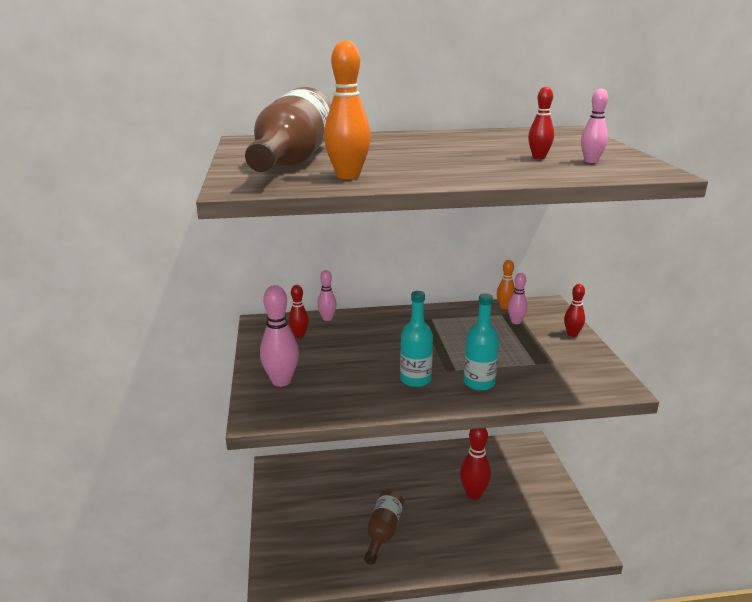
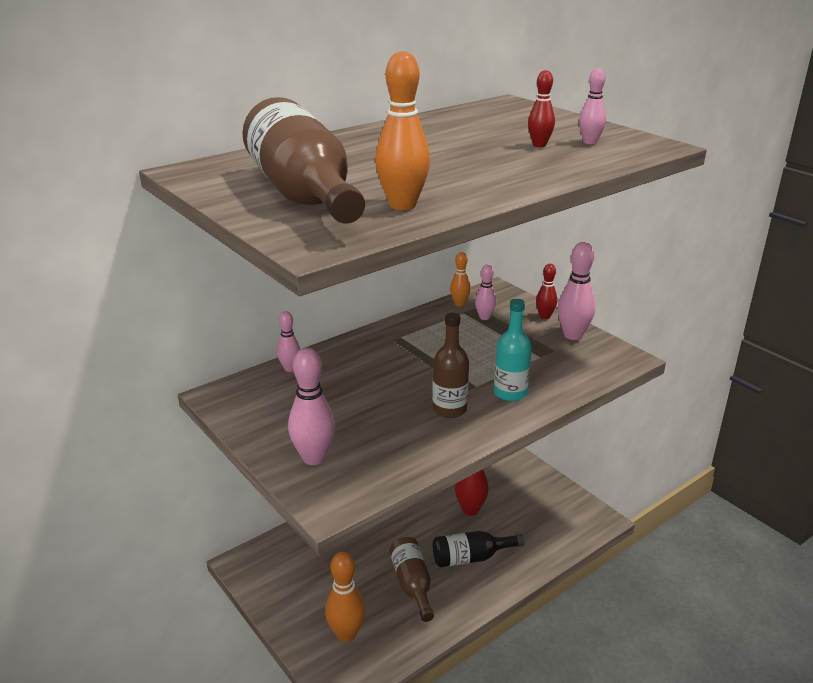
camera: 30 degrees left, 5 degrees up
(299, 335) = (278, 398): red bowling pin -> none
(307, 547) = (346, 634): none -> orange bowling pin
(415, 380) = (449, 409): turquoise bottle -> brown bottle
(446, 531) = (471, 558): none -> black bottle
(584, 355) = (573, 335): none -> pink bowling pin

